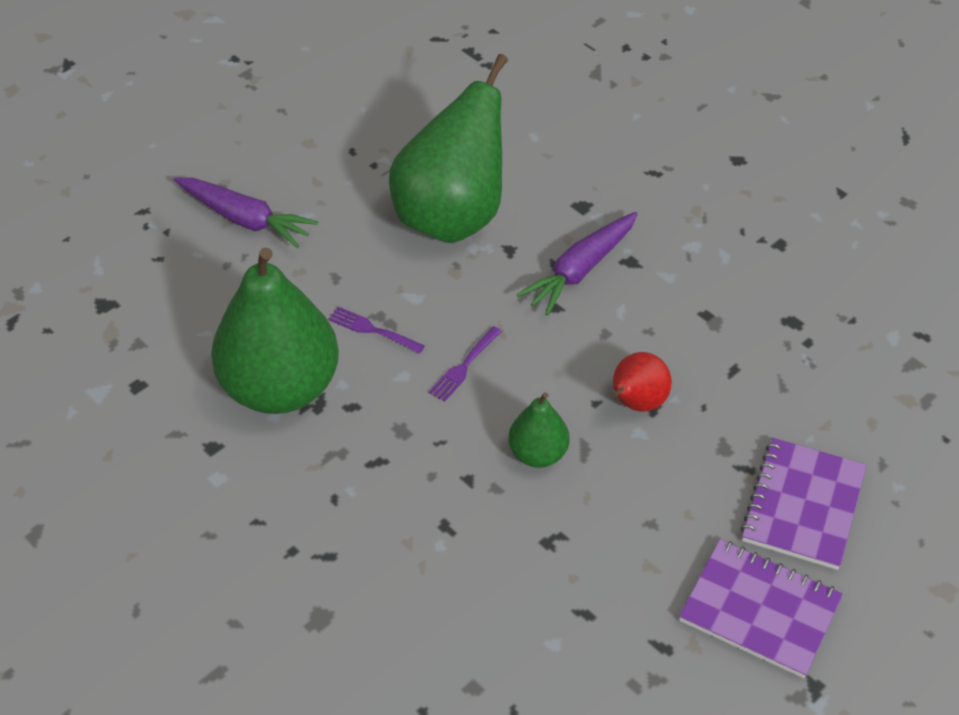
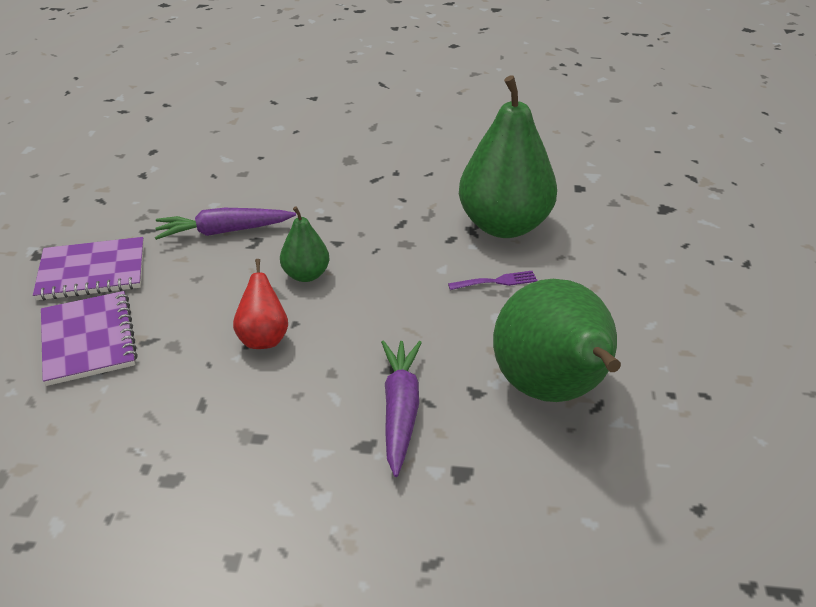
camera: 140 degrees right, 10 degrees down
(245, 219) = (681, 296): purple carrot -> purple carrot (224, 231)
(464, 366) = (409, 294): purple fork -> none

